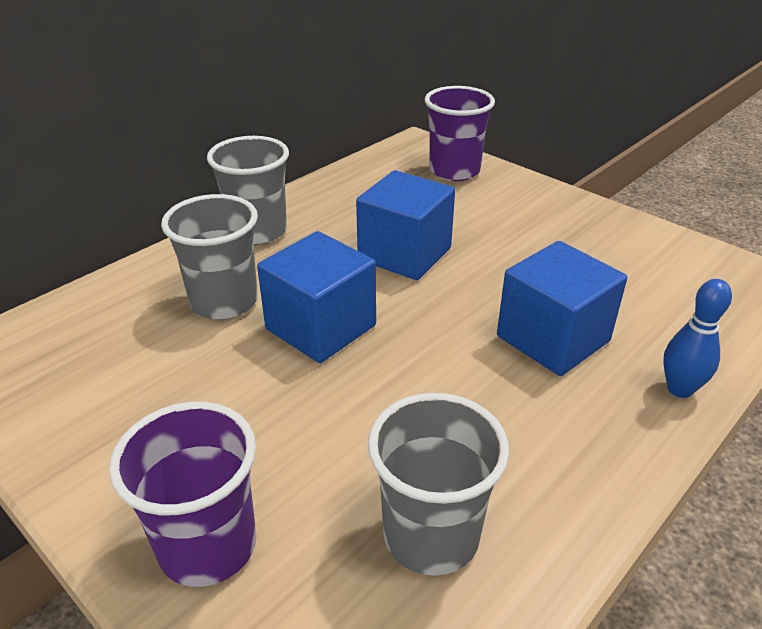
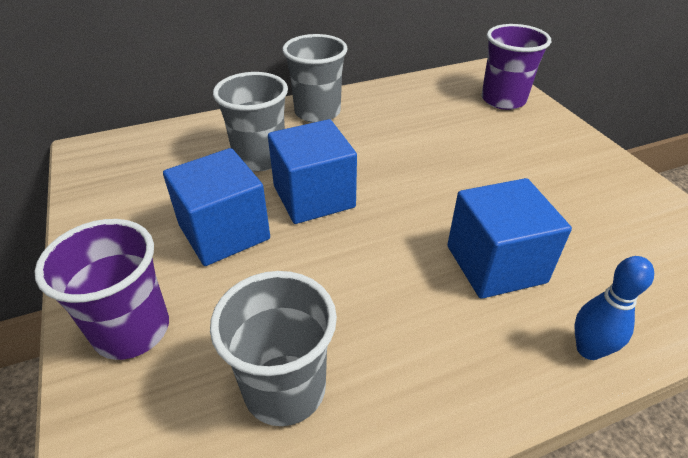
camera: 25 degrees right, 5 degrees up
(404, 254) = (416, 157): blue cube -> blue cube (224, 232)

